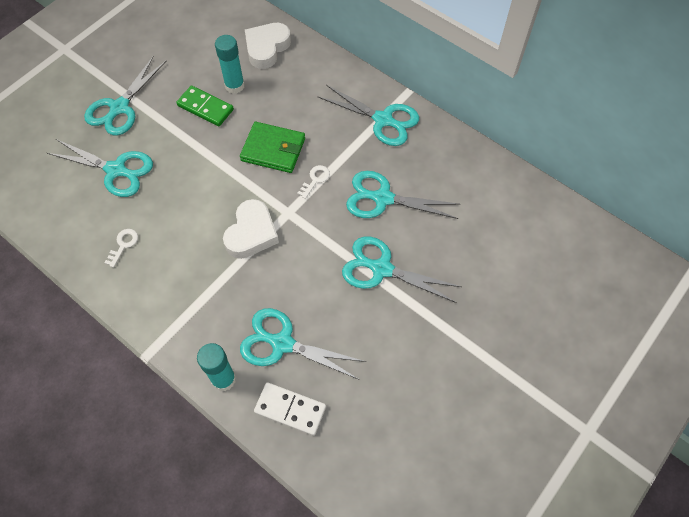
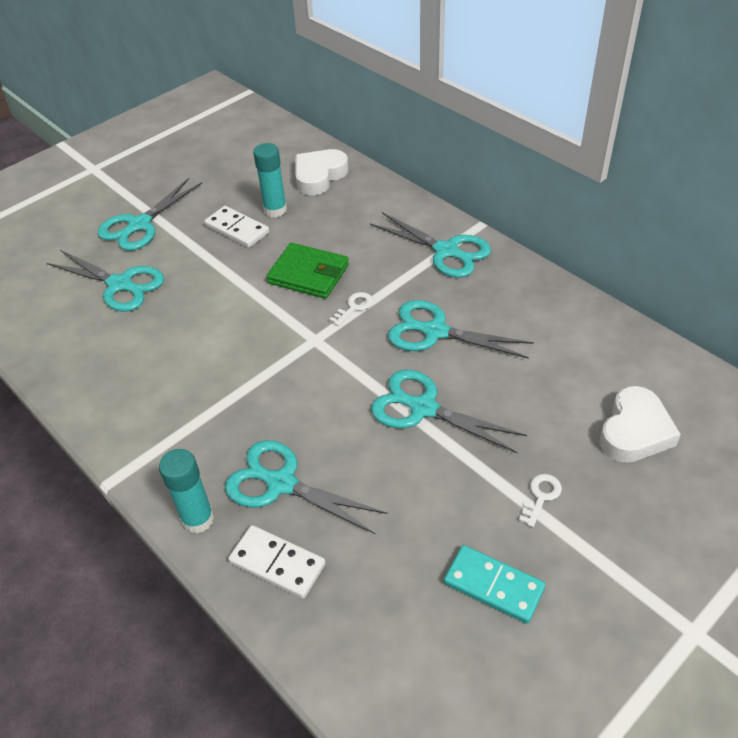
camera: 10 degrees right, 15 degrees down
(123, 245) = (109, 361): white key -> white key (541, 496)
(205, 108) = (237, 229): green domino -> white domino
(251, 233) = (266, 358): white heart -> white heart (634, 431)
(449, 411) = (494, 585): none -> turquoise domino

